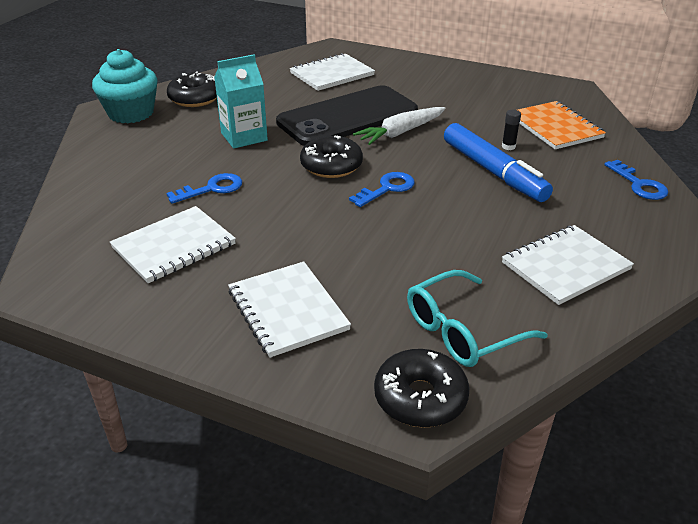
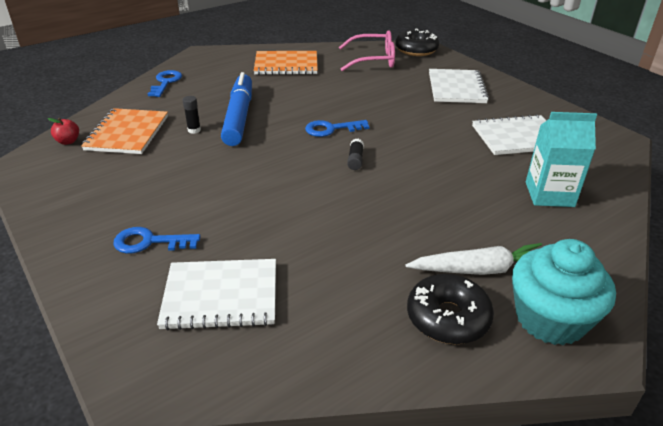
camera: 150 degrees left, 0 degrees up
(212, 189) = (473, 172): blue key -> blue key (149, 242)
(244, 137) = (415, 221): turquoise carton -> turquoise carton (549, 194)
(331, 166) = (355, 160): black donut -> black glue stick
(347, 117) = (284, 209): black phone -> none
(400, 132) = (258, 172): white carrot -> white carrot (480, 269)
(463, 331) = (373, 60): turquoise glasses -> pink glasses
(565, 266) = (286, 65): white notebook -> orange notebook
(582, 108) = (68, 141): none -> red apple

